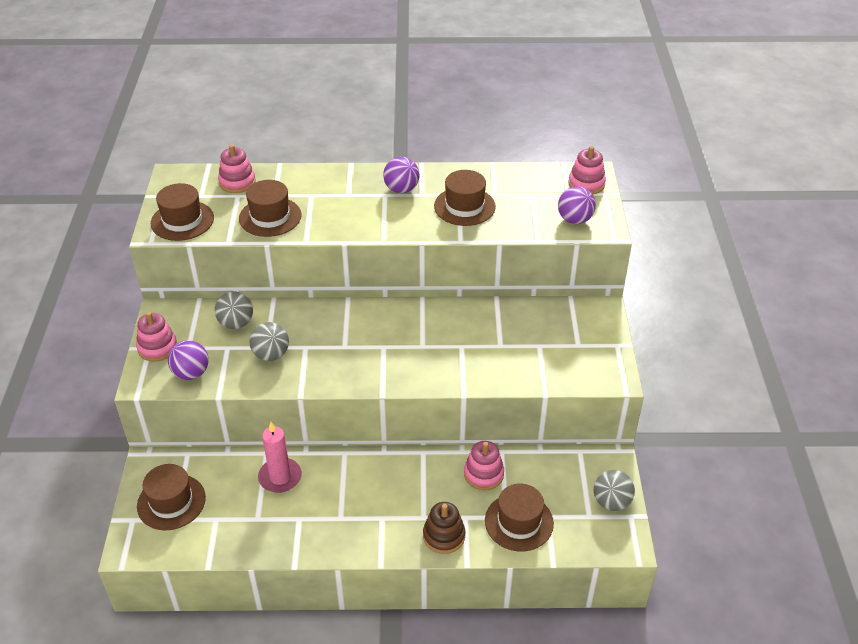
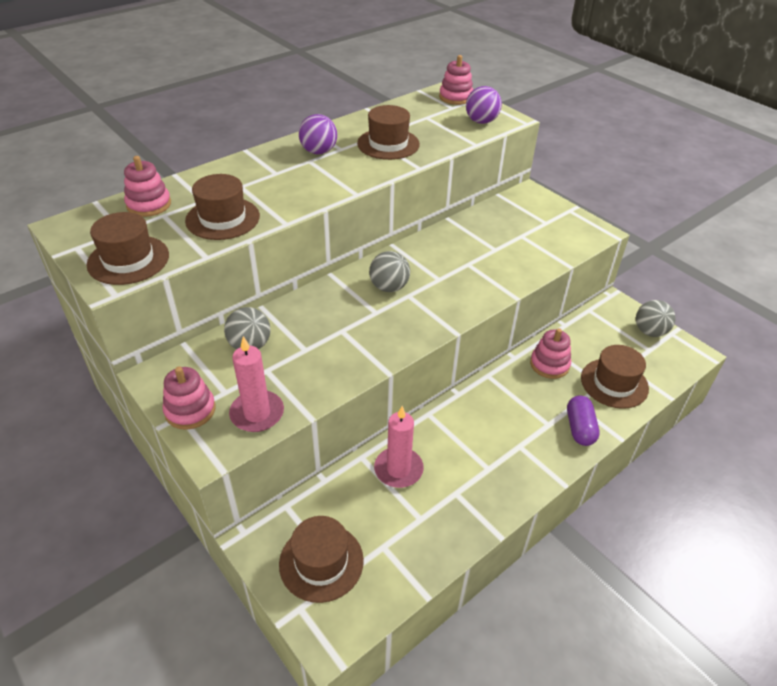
camera: 40 degrees left, 0 degrees up
(191, 373) = (257, 413): purple ball -> pink candle
(271, 355) = (318, 354): grey ball -> grey ball (389, 287)
(444, 536) = (579, 428): brown stacking toy -> purple capsule

